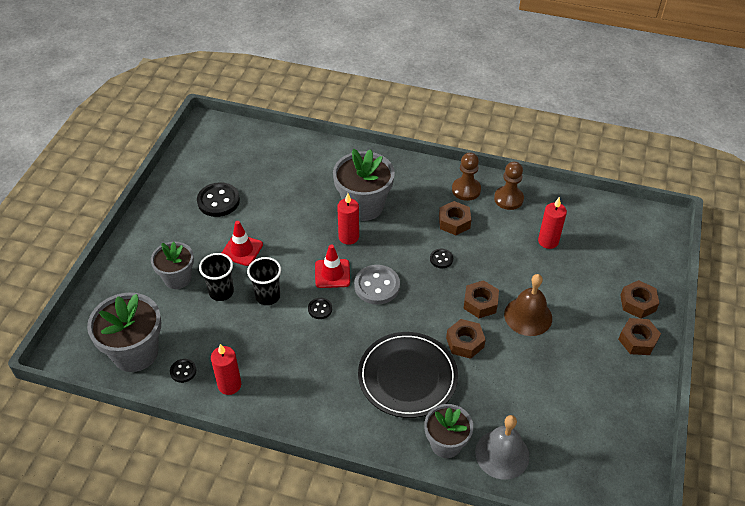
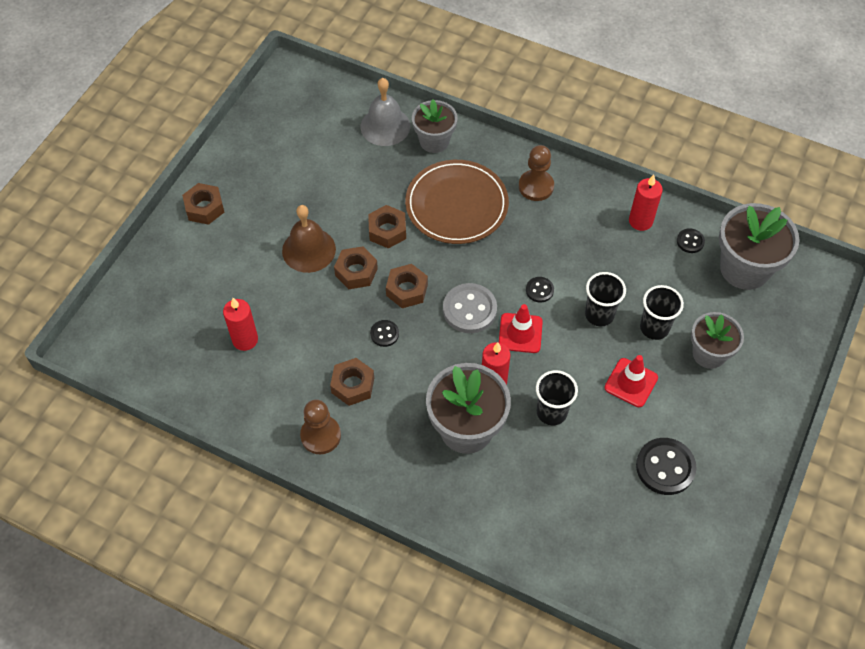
camera: 170 degrees left, 10 degrees up
(302, 223) = (551, 412): none -> black cup
(407, 376) = (456, 204): black plate -> brown plate
(508, 199) = (269, 411): brown pawn -> brown pawn (536, 186)
(637, 303) = (181, 247): brown nut -> brown nut (407, 290)

